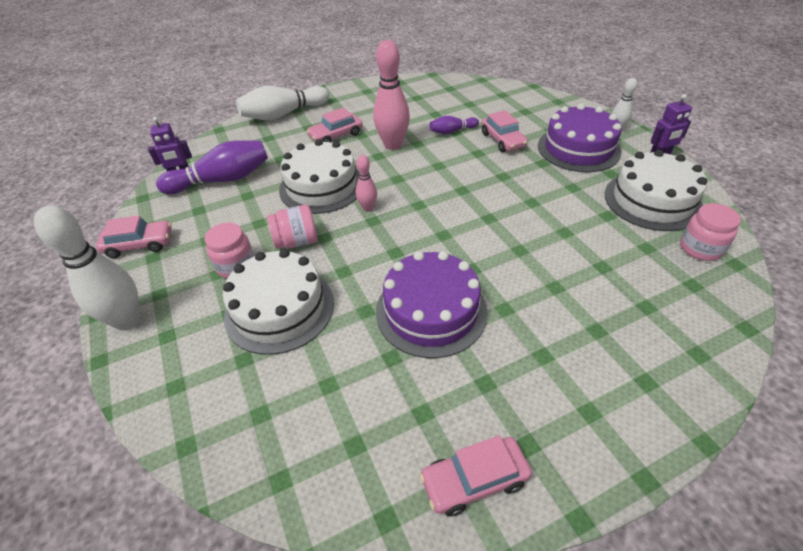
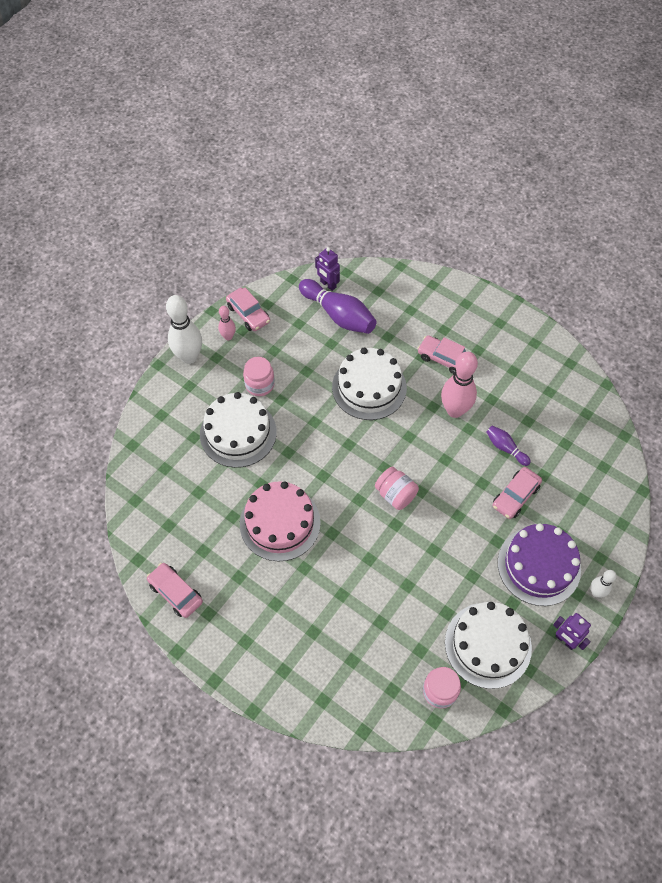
camera: 60 degrees right, 15 degrees up
(283, 114) = (451, 299): white bowling pin -> none
(297, 241) = (300, 407): pink jar -> pink jar (395, 494)
(368, 208) = (361, 433): pink bowling pin -> pink bowling pin (228, 337)
(431, 311) = (280, 523): purple cake -> pink cake

